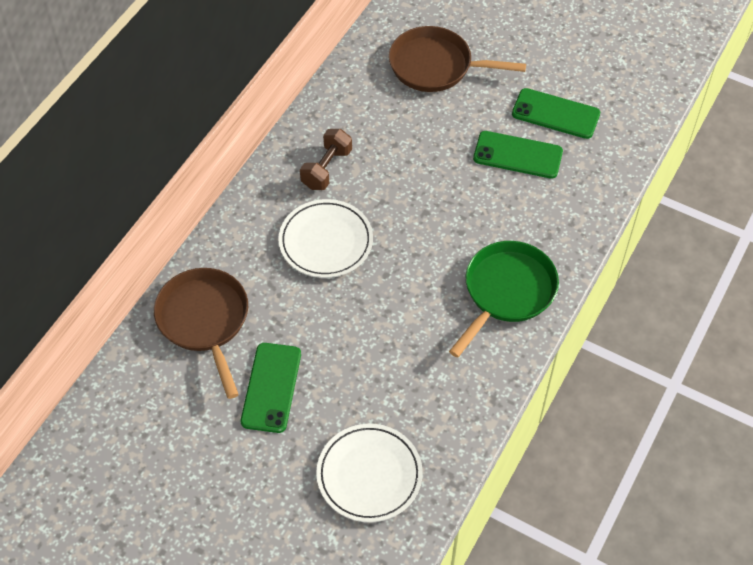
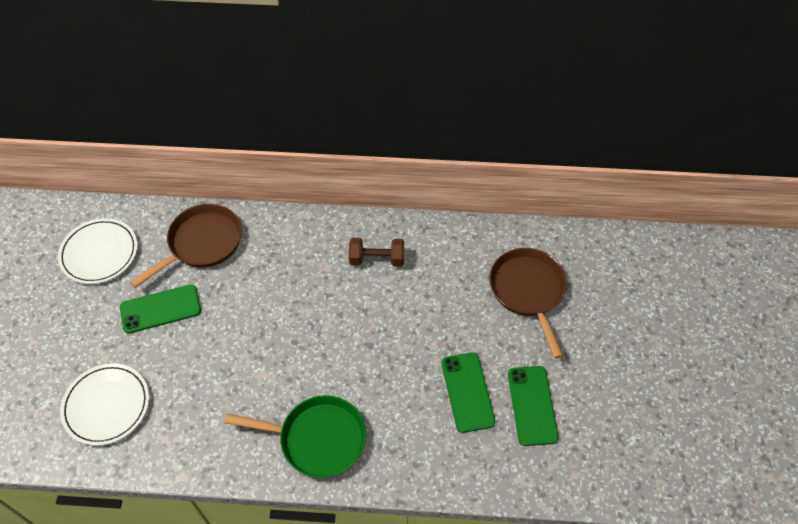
camera: 65 degrees right, 0 degrees up
(326, 241) = (307, 288): white plate -> white plate (99, 253)

